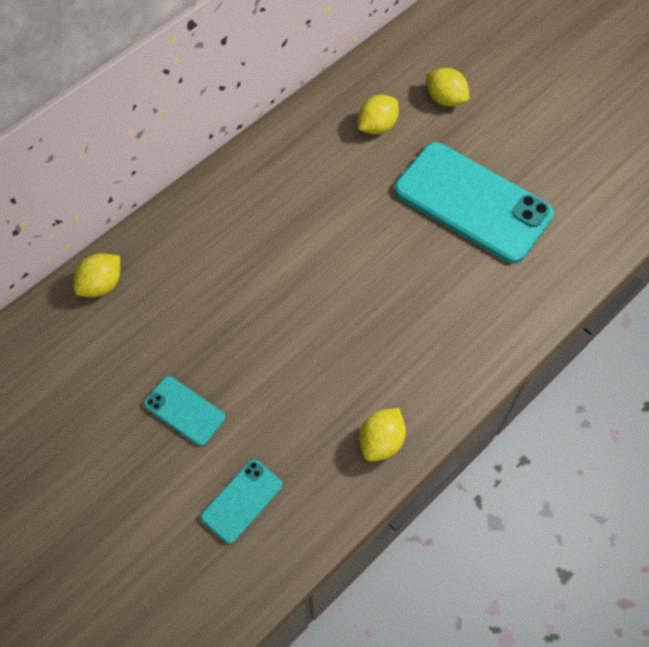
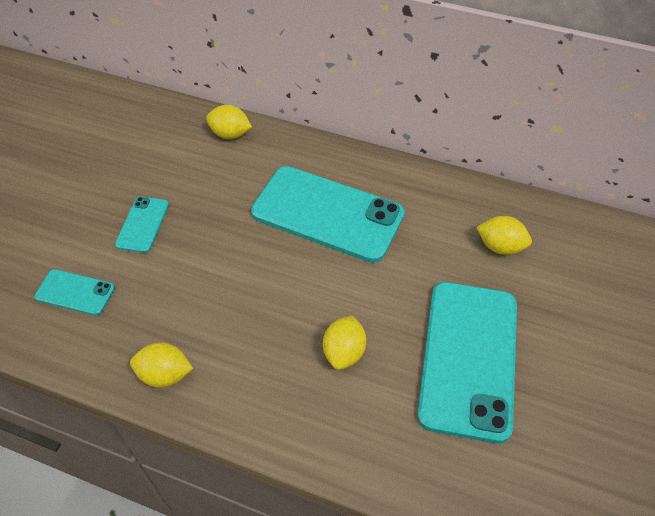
camera: 65 degrees right, 10 degrees down
(266, 239) = (327, 214): none -> turquoise phone
(445, 99) = (575, 289): yellow lemon -> yellow lemon (344, 352)

